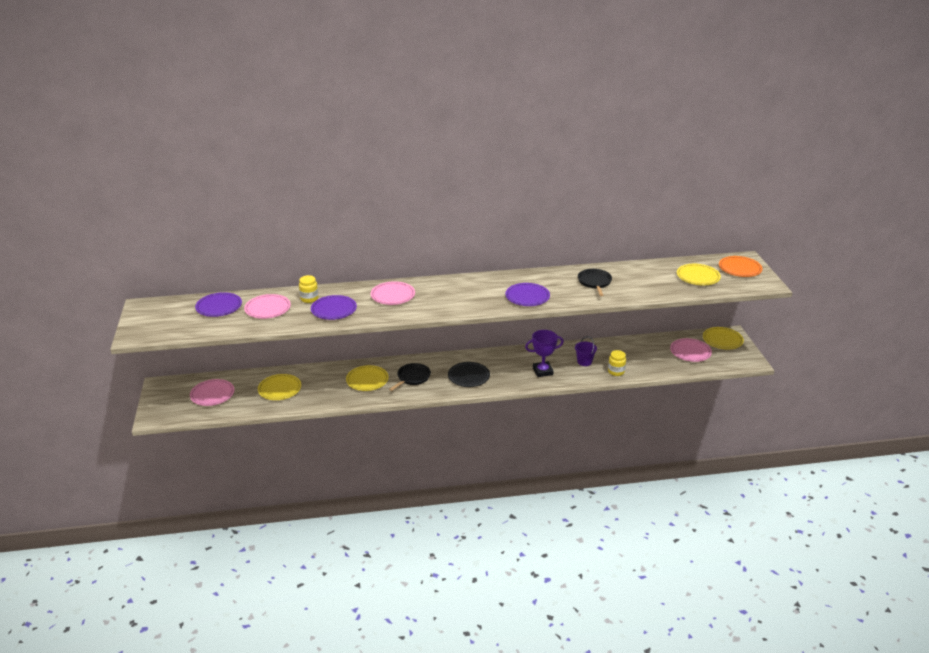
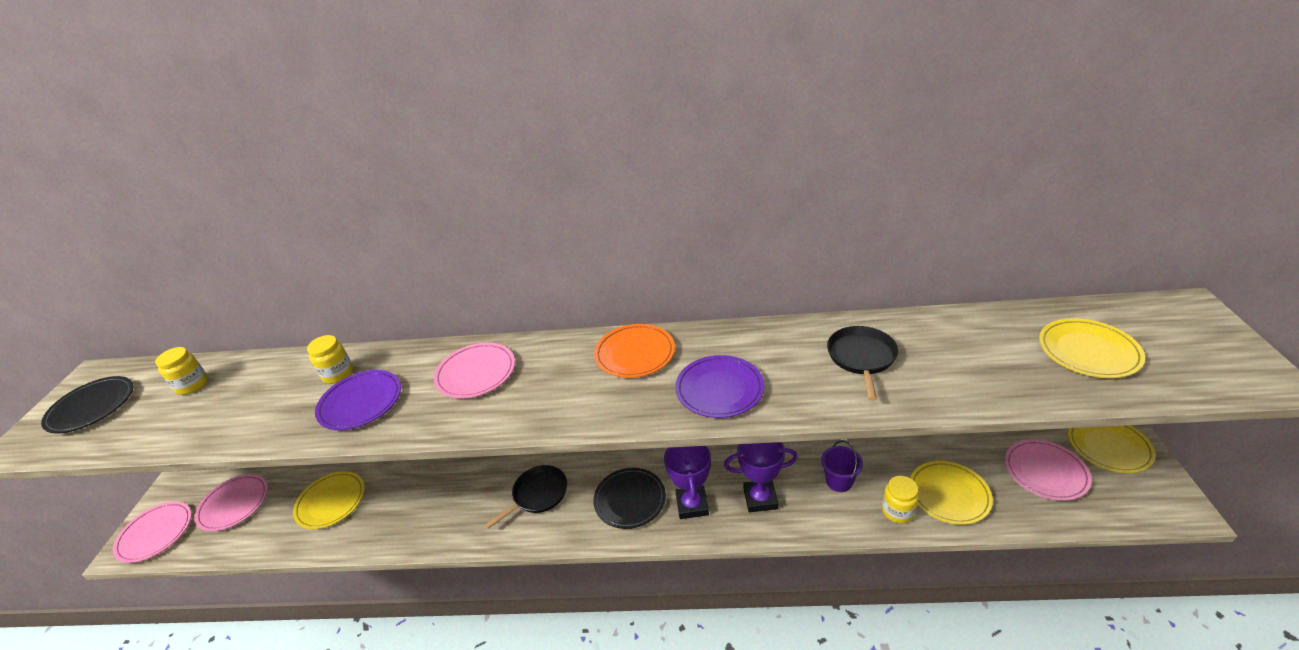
camera: 15 degrees right, 5 degrees up
(162, 319) = (92, 407): none -> black plate
(219, 307) = (192, 385): purple plate -> yellow jar
(267, 309) = (260, 394): pink plate -> pink plate (156, 533)
(367, 380) = (466, 494): yellow plate -> yellow plate (948, 494)
(505, 376) = (692, 505): none -> purple trophy
(739, 269) = (1183, 333): orange plate -> orange plate (635, 354)

